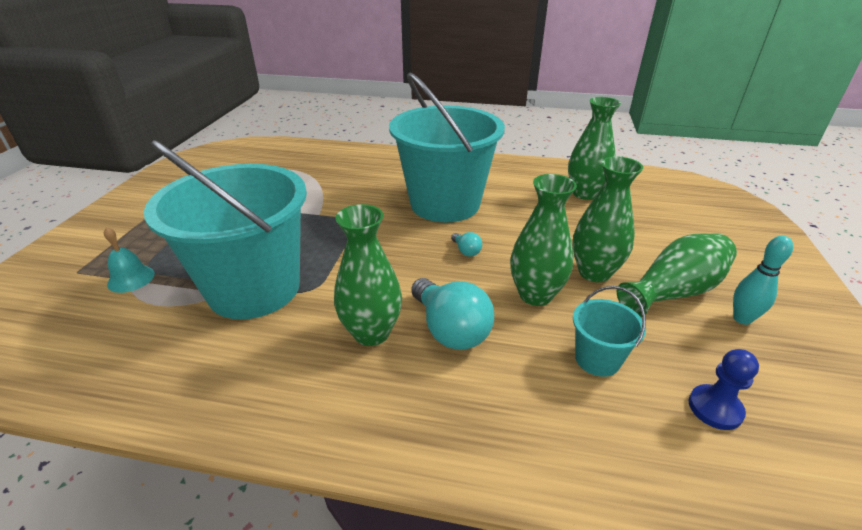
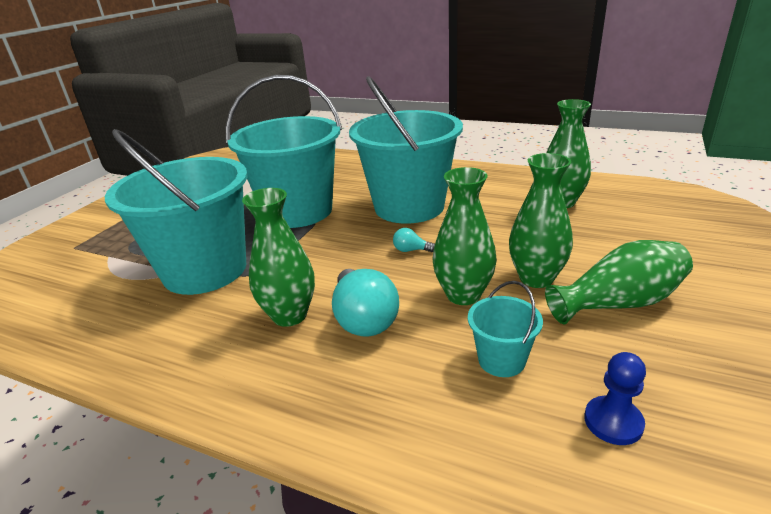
camera: 15 degrees right, 5 degrees down
(131, 279) = (111, 255): turquoise bell -> none
(331, 214) = (298, 211): none -> turquoise bucket
(466, 251) = (411, 250): turquoise light bulb -> turquoise light bulb turned 120 degrees clockwise
(742, 319) = (689, 336): turquoise bowling pin -> none

